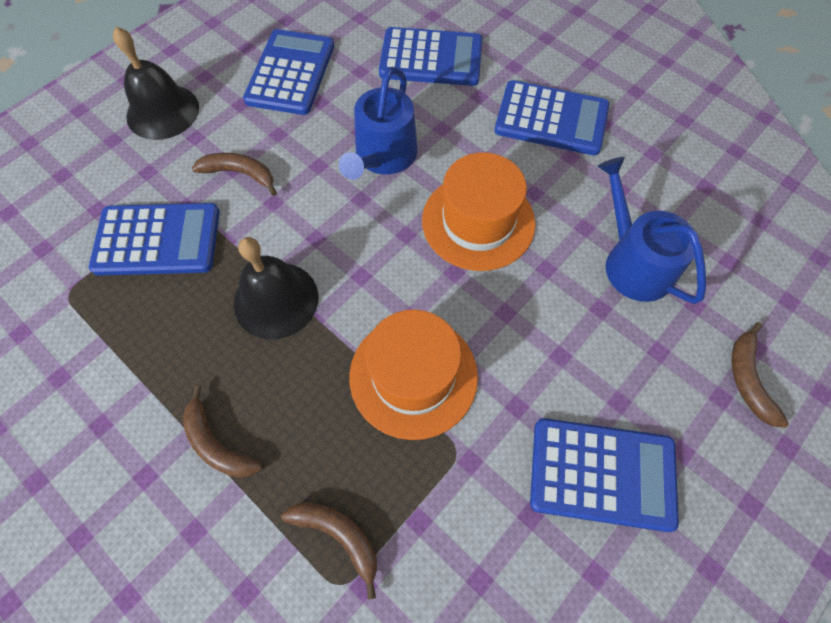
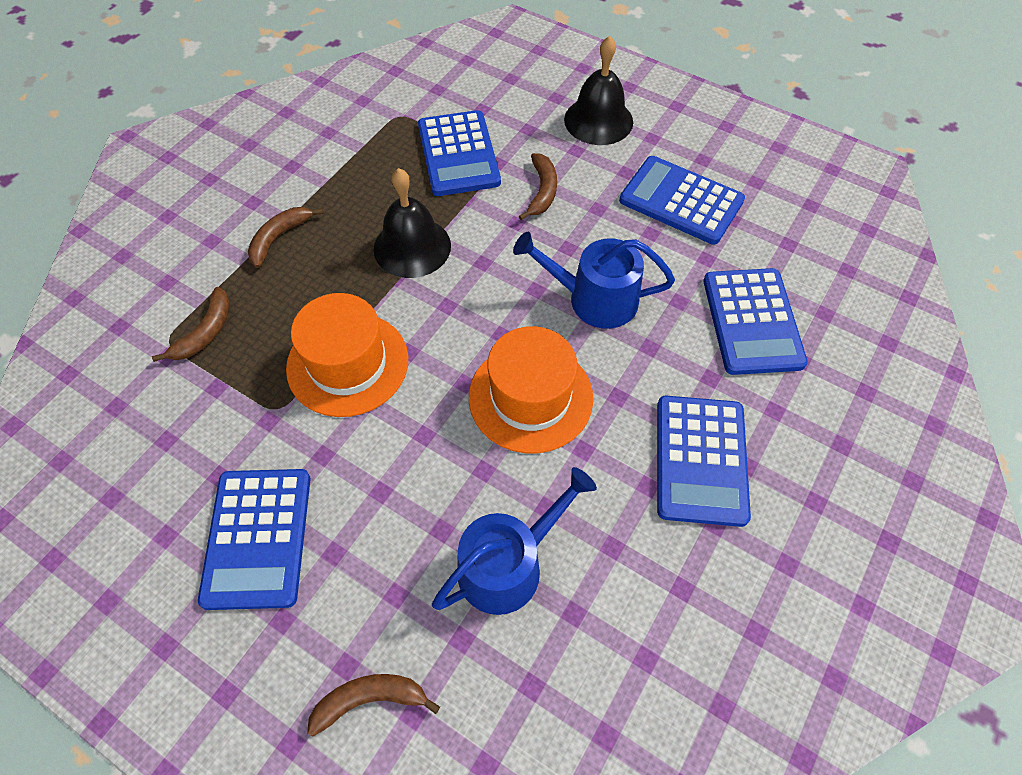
camera: 80 degrees right, 5 degrees down
(290, 73) = (681, 201): blue calculator -> blue calculator turned 150 degrees counterclockwise

